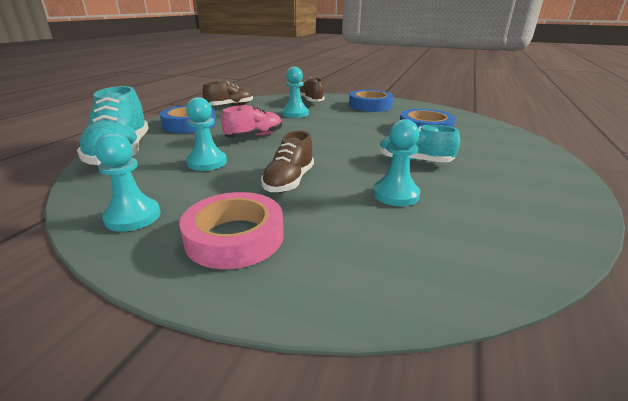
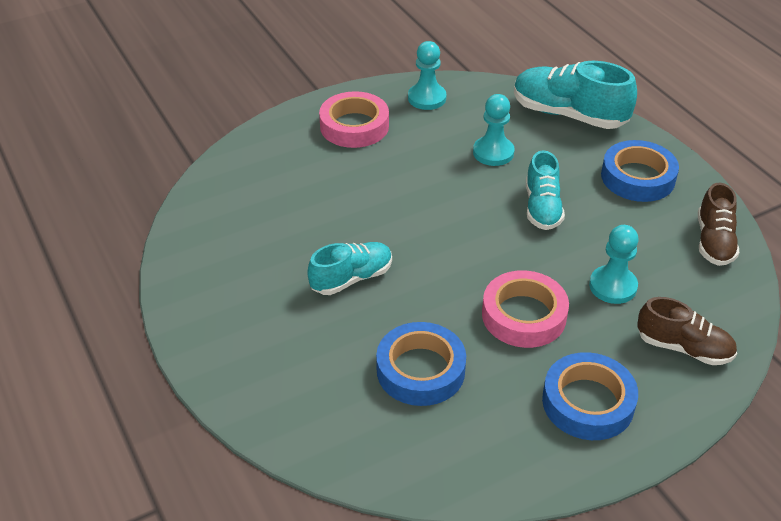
camera: 130 degrees right, 15 degrees up
(254, 136) = (542, 208): pink shoe -> turquoise shoe
(289, 181) = (402, 179): brown shoe -> none
(348, 122) = (524, 315): none -> pink tape
(395, 194) = (315, 220): turquoise pawn -> none

